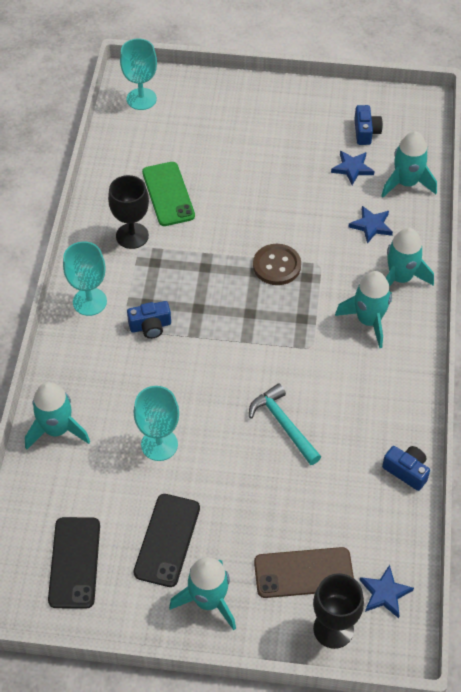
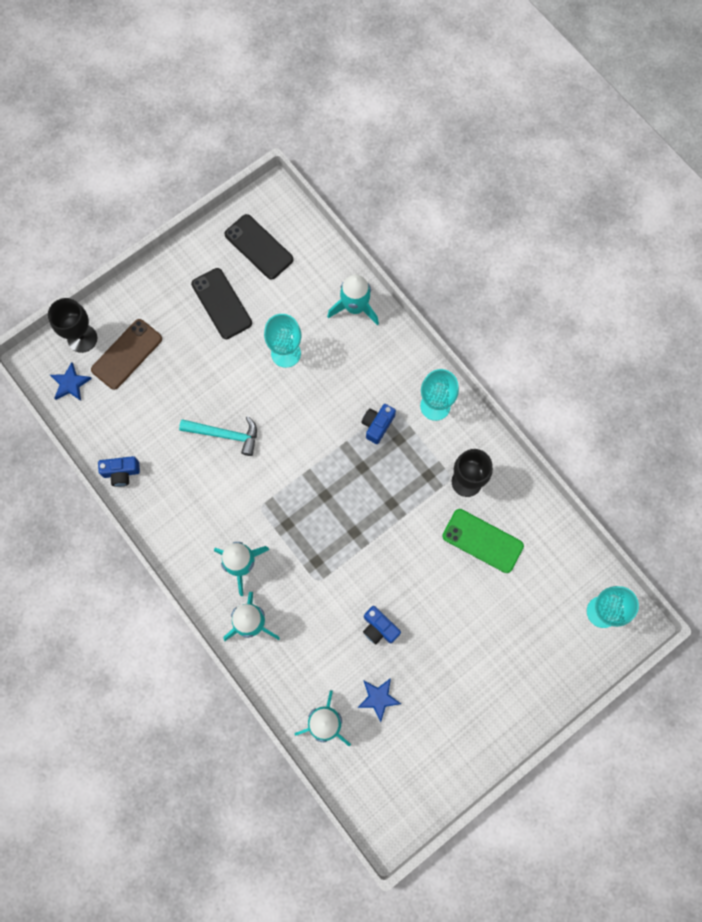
camera: 135 degrees right, 20 degrees up
(208, 600) = (165, 292): turquoise rocket -> none
(276, 266) = (345, 551): brown button -> none
(366, 132) = (403, 749): blue camera -> blue camera (379, 628)
(371, 226) = (314, 653): blue star -> none

